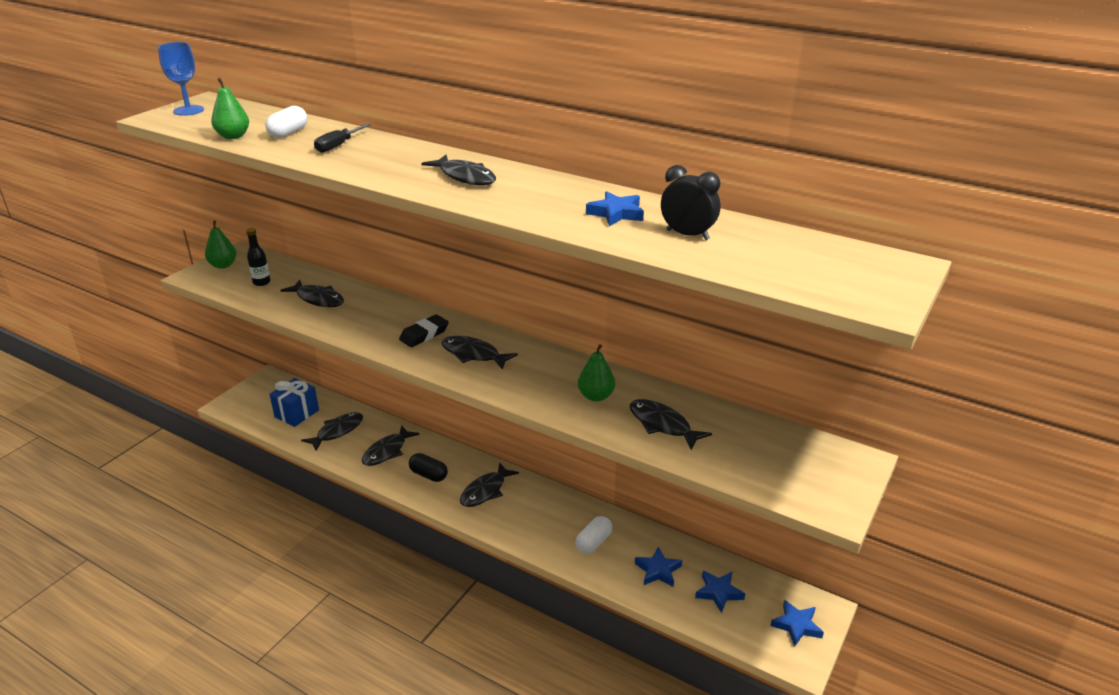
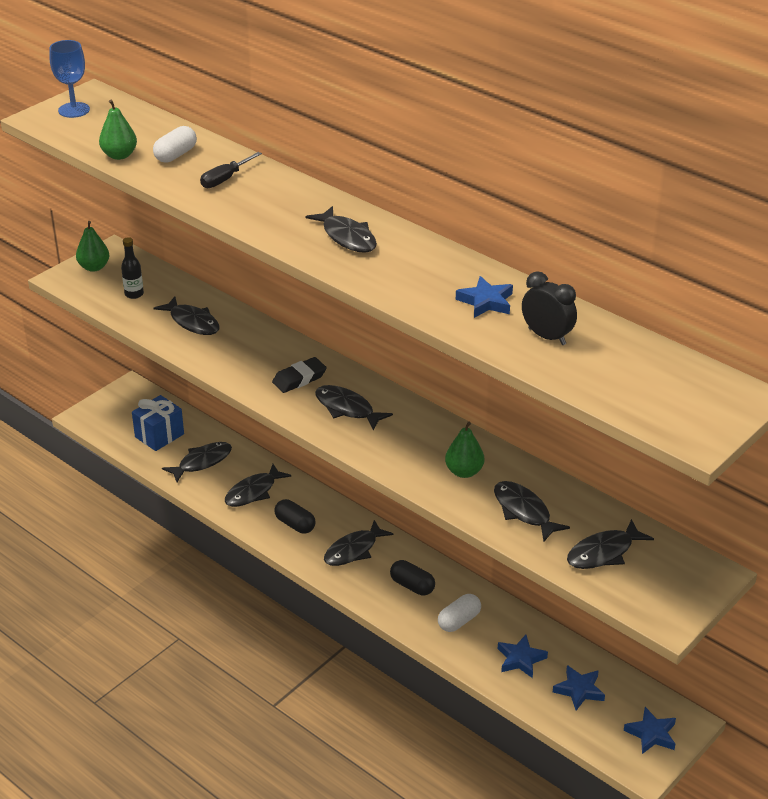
camera: 10 degrees right, 5 degrees up
(544, 516) = (412, 586): none -> black capsule
(750, 453) = (603, 552): none -> black fish

